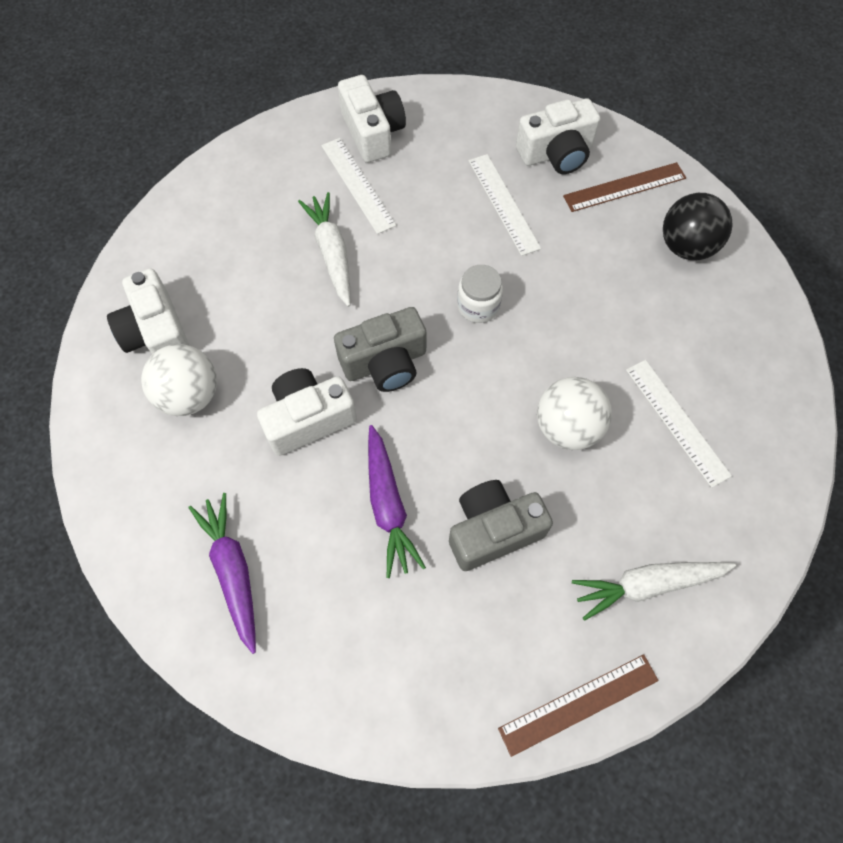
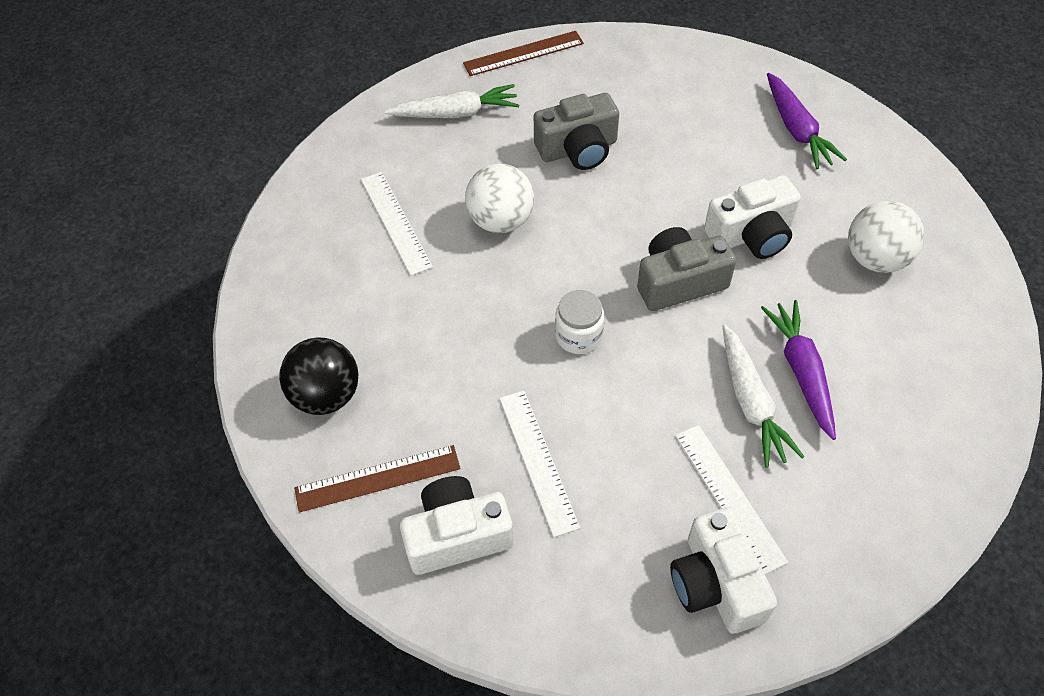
camera: 175 degrees left, 10 degrees down
(156, 332) = (932, 320): white camera -> none
(388, 505) = (669, 168): purple carrot -> purple carrot (801, 372)

